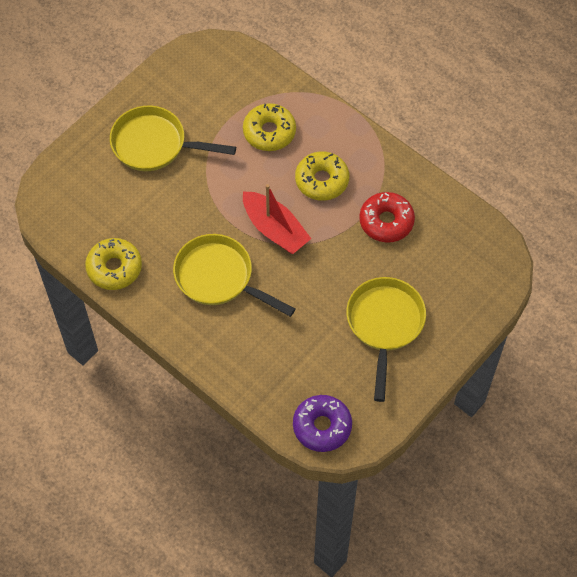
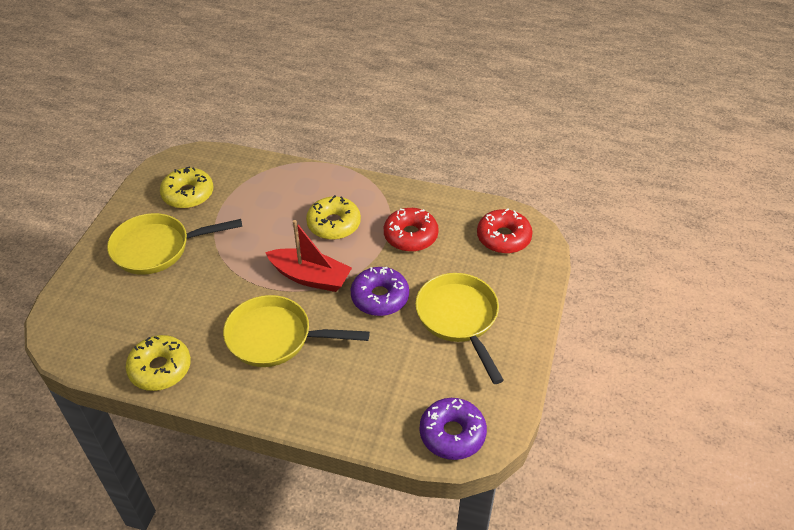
camera: 25 degrees left, 15 degrees down
(269, 132) = (265, 203): yellow donut -> yellow donut (188, 194)
(326, 275) = (380, 297): none -> purple donut
(472, 258) = (503, 237): none -> red donut

